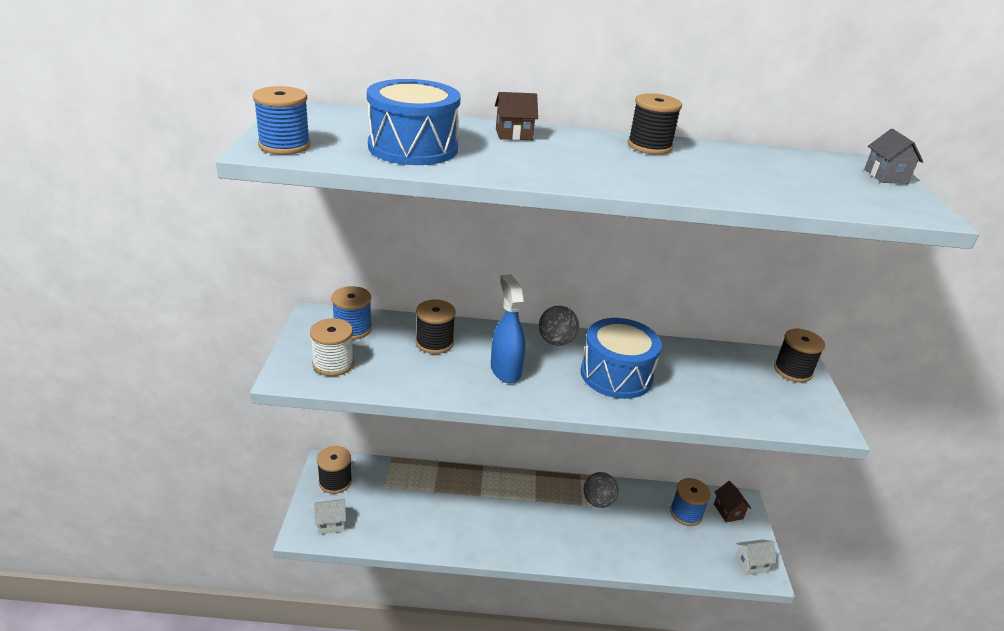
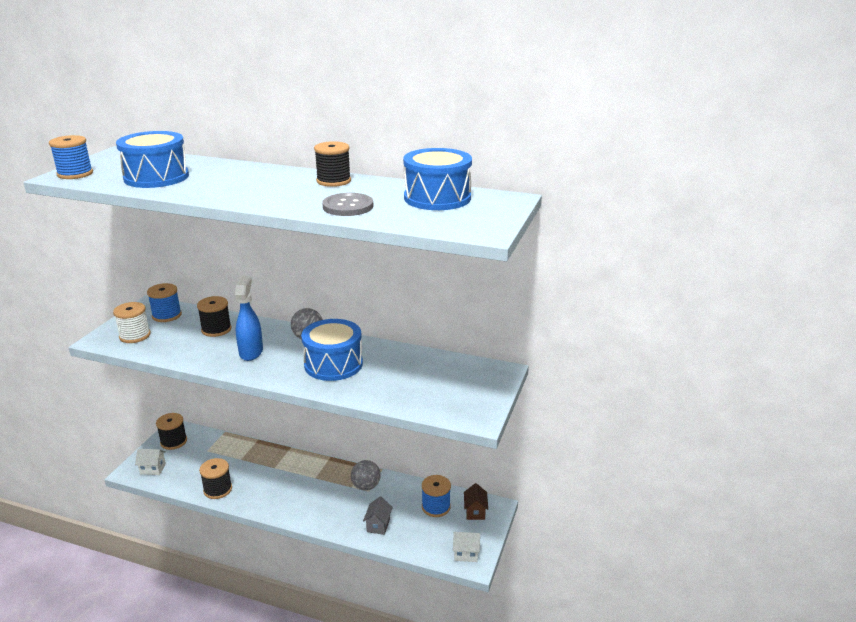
camera: 20 degrees right, 5 degrees down
(513, 135) = (241, 171): brown house -> none
(722, 183) = (348, 206): none -> grey button
(792, 371) = (487, 377): black spool -> black spool (218, 489)
(801, 166) = (437, 198): none -> blue drum
(885, 176) = (501, 207): grey house -> grey house (378, 525)

